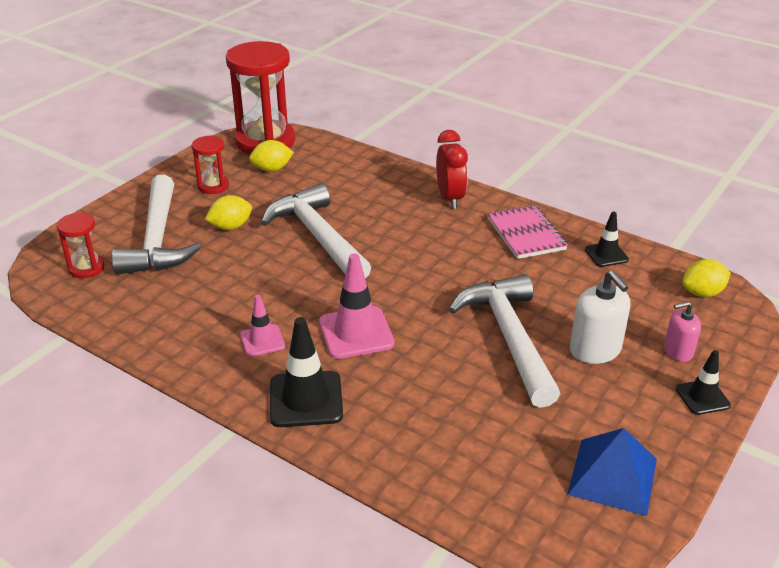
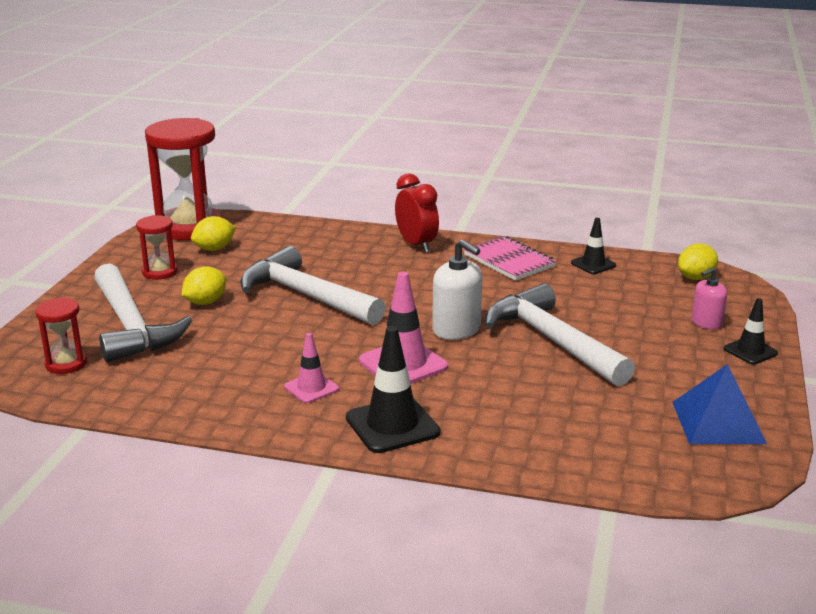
camera: 20 degrees left, 10 degrees down
(595, 350) = (635, 335): white soap dispenser -> white soap dispenser (456, 329)

